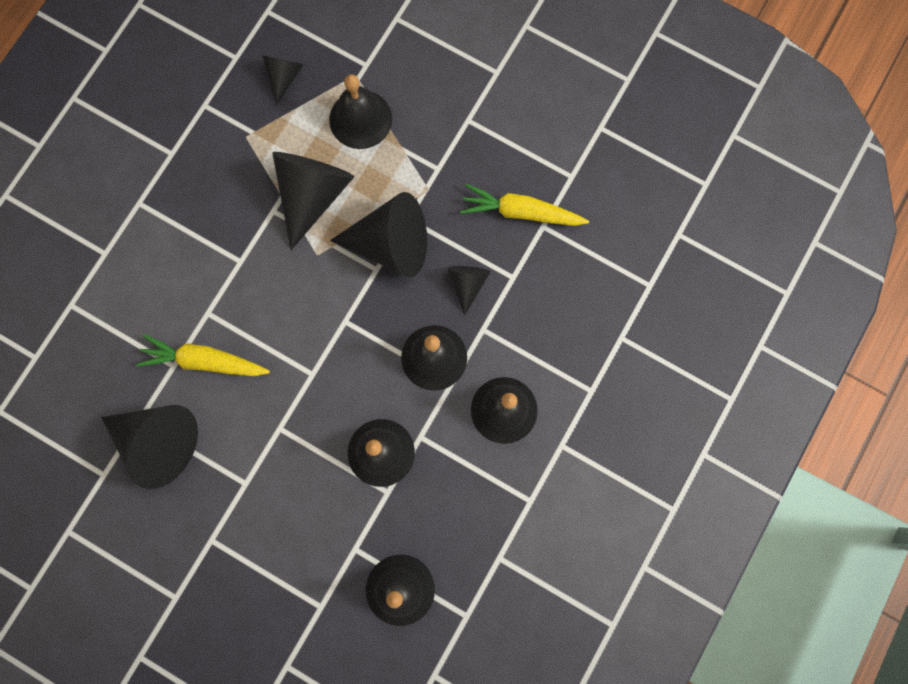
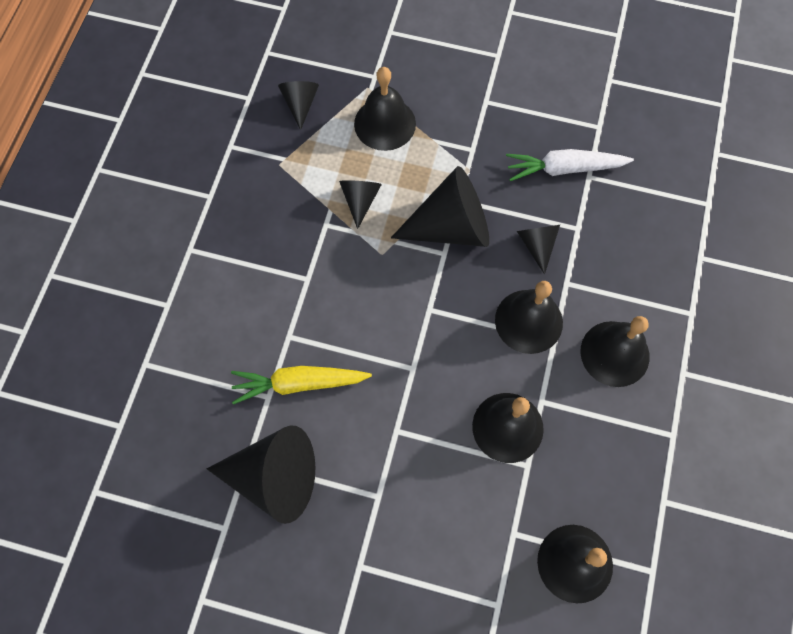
camera: 15 degrees left, 10 degrees down
(312, 194) = (360, 200): black cone -> black cone, size x0.52
(521, 212) = (564, 169): yellow carrot -> white carrot

